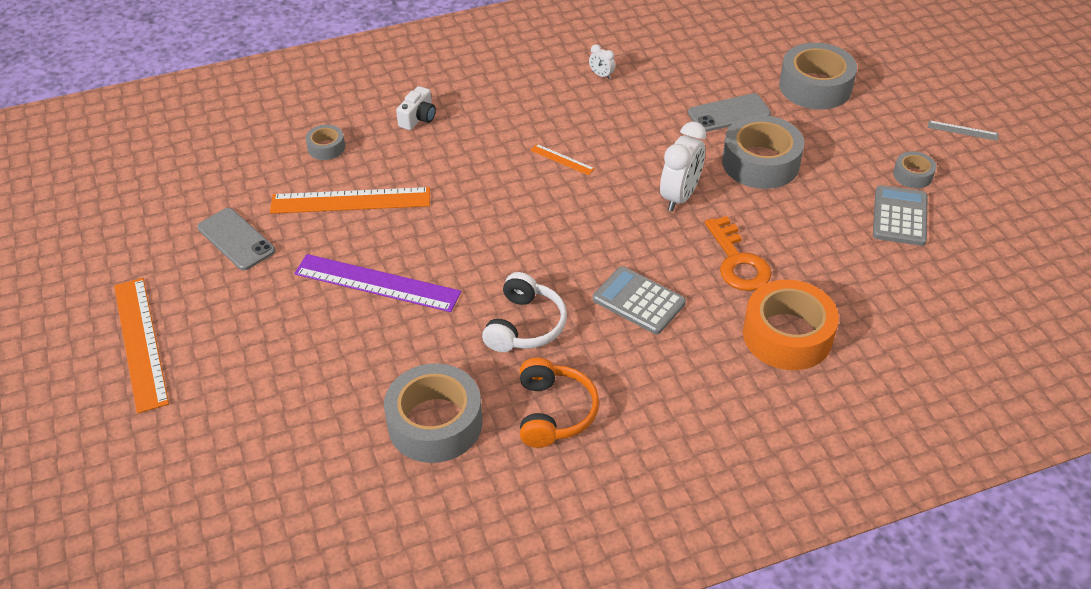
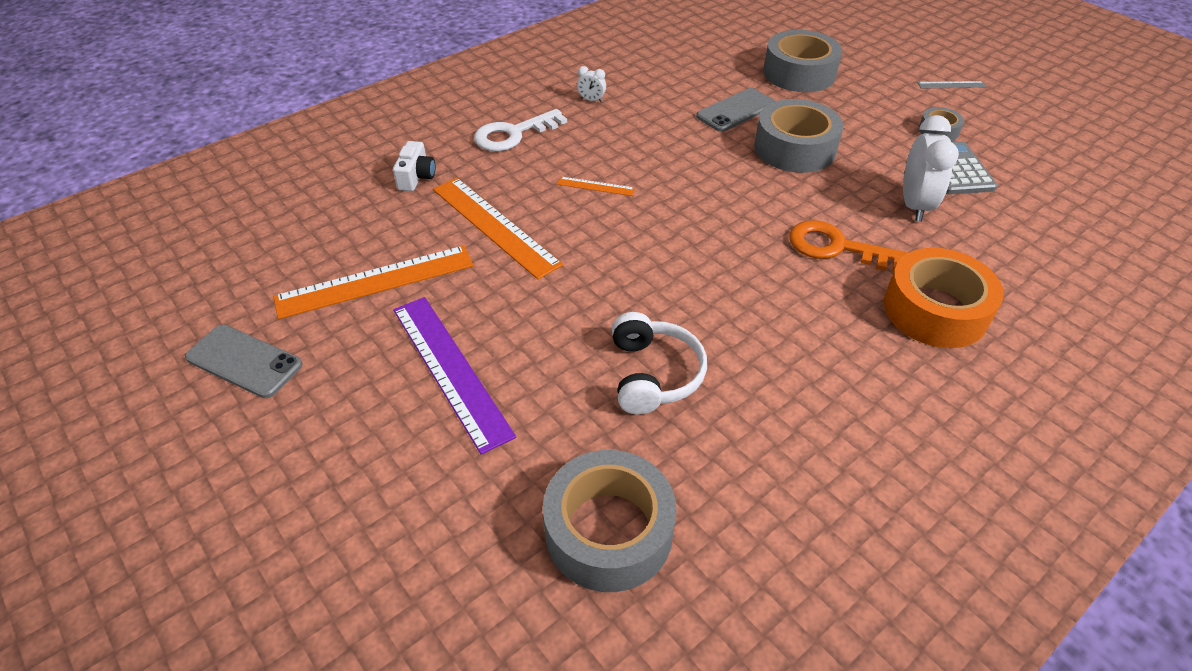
camera: 20 degrees left, 0 degrees up
(140, 343) = (149, 538): orange ruler -> orange ruler (494, 226)
(326, 147) = (321, 229): grey tape -> none
(377, 283) = (450, 369): purple ruler -> purple ruler turned 60 degrees clockwise
(516, 95) = (513, 134): none -> white key
(554, 412) = (745, 471): orange headphones -> none
(638, 301) = (762, 314): grey calculator -> none
(680, 196) = (738, 196): white clock -> white clock (914, 205)
(737, 261) = (836, 247): orange key -> orange key turned 150 degrees clockwise

